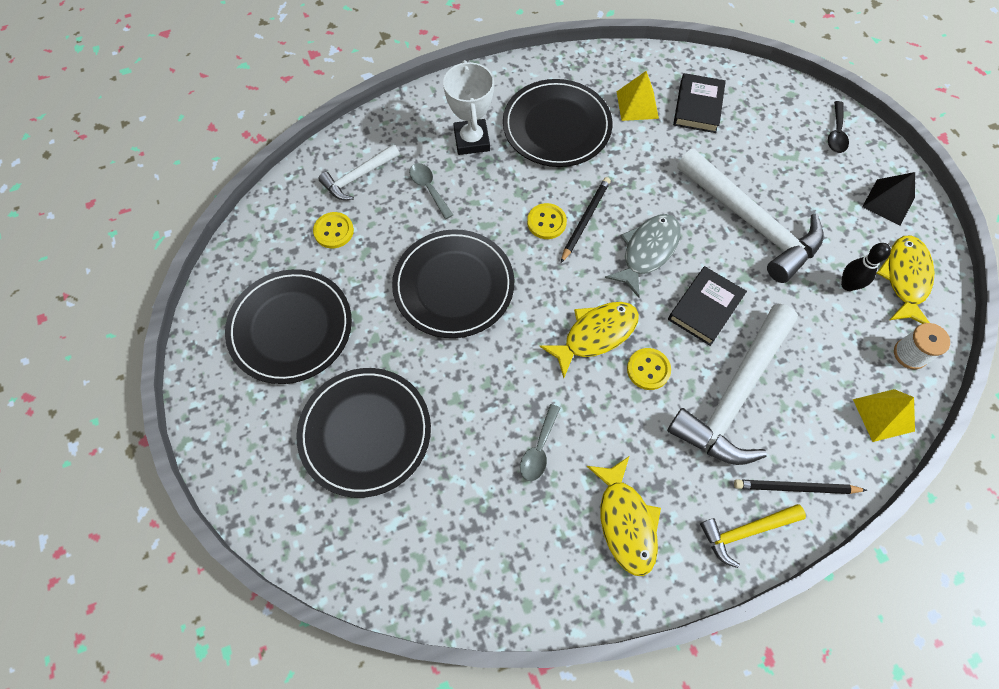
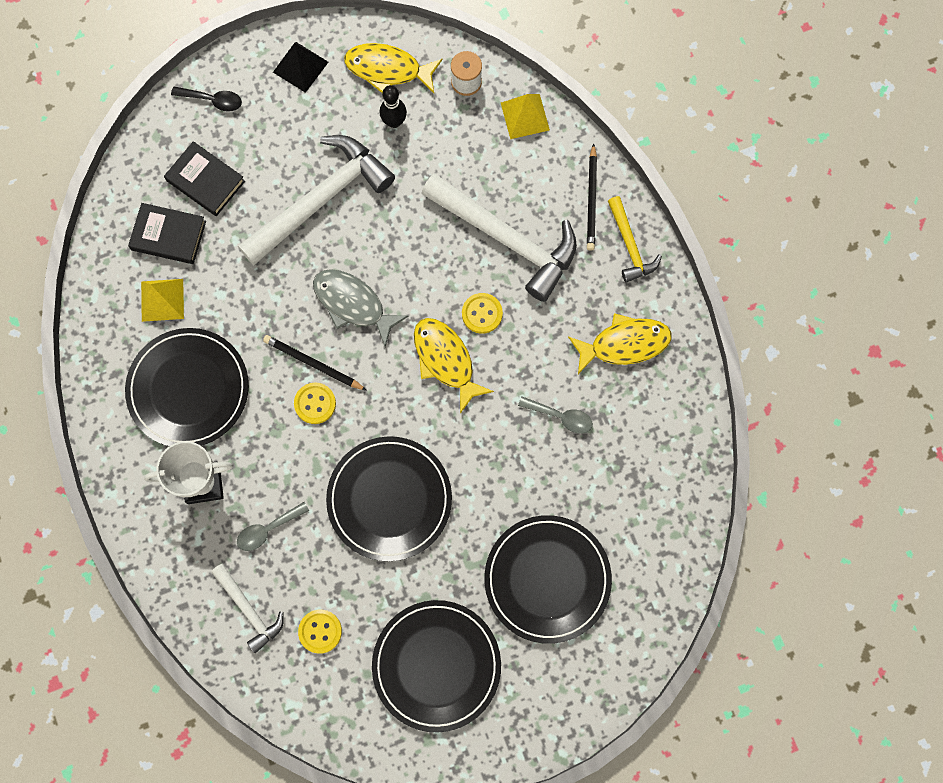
camera: 90 degrees left, 10 degrees up
(705, 308) = (417, 255): black book -> black book (205, 181)

